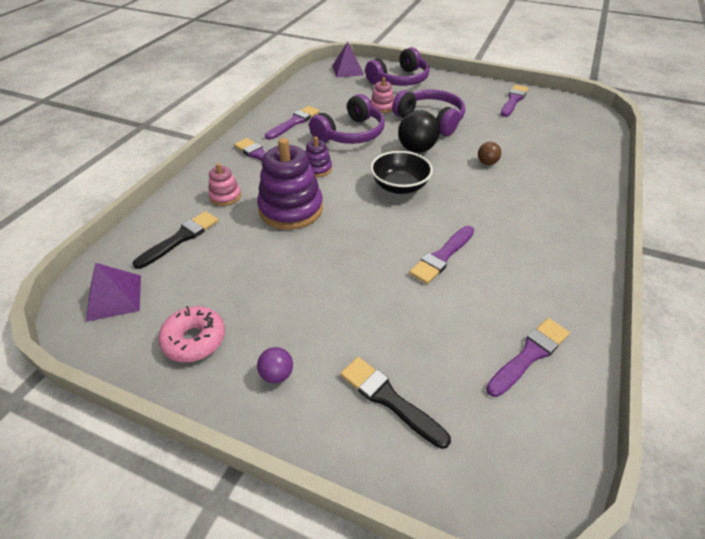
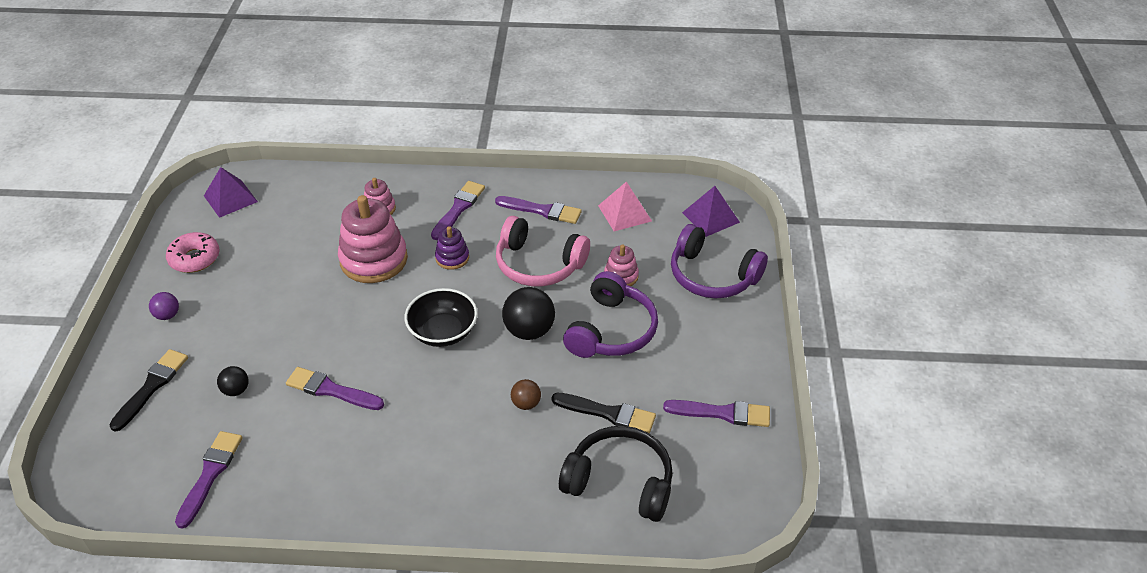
camera: 70 degrees right, 0 degrees up
(180, 238) = (309, 205): black brush -> black brush (608, 413)
(291, 209) = (373, 260): purple stacking toy -> pink stacking toy
(322, 94) = (624, 213): none -> pink pyramid
(351, 134) = (538, 264): purple headphones -> pink headphones
(420, 323) = (236, 390): none -> black ball
(529, 355) = (210, 474): purple brush -> purple brush turned 105 degrees counterclockwise
(562, 141) = (620, 482): none -> black headphones

